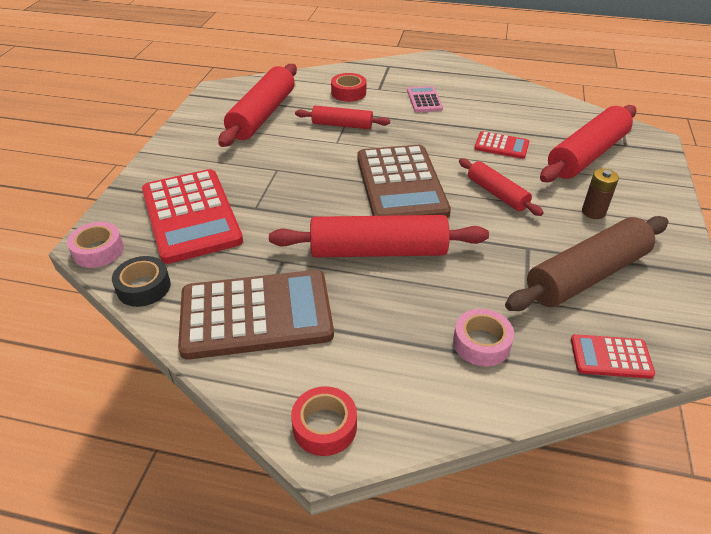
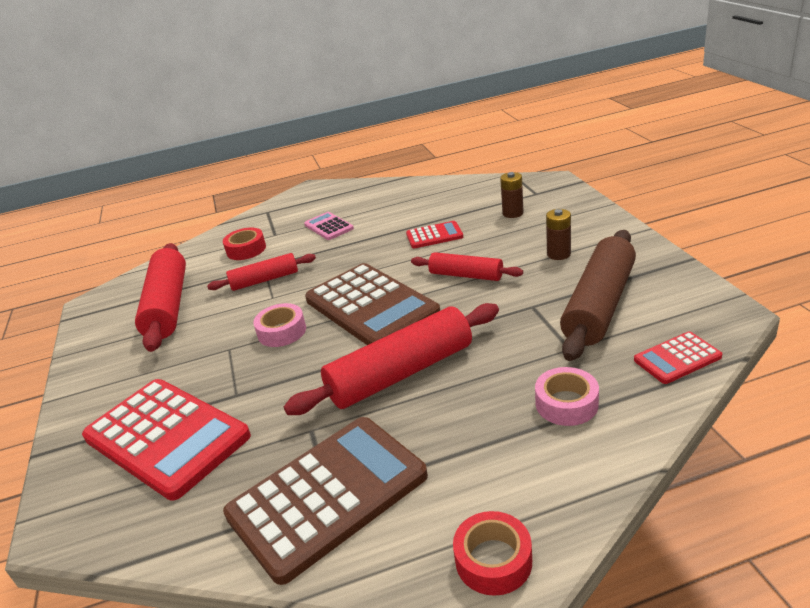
camera: 25 degrees left, 10 degrees down
(98, 251) = (75, 530): pink tape -> pink tape (282, 331)
(144, 287) = (169, 538): black tape -> none
(587, 155) = (513, 213): red rolling pin -> brown battery

